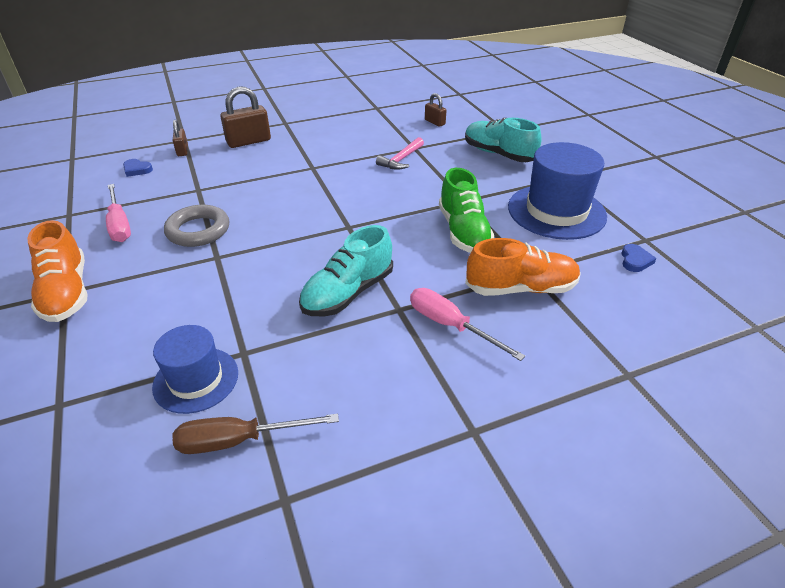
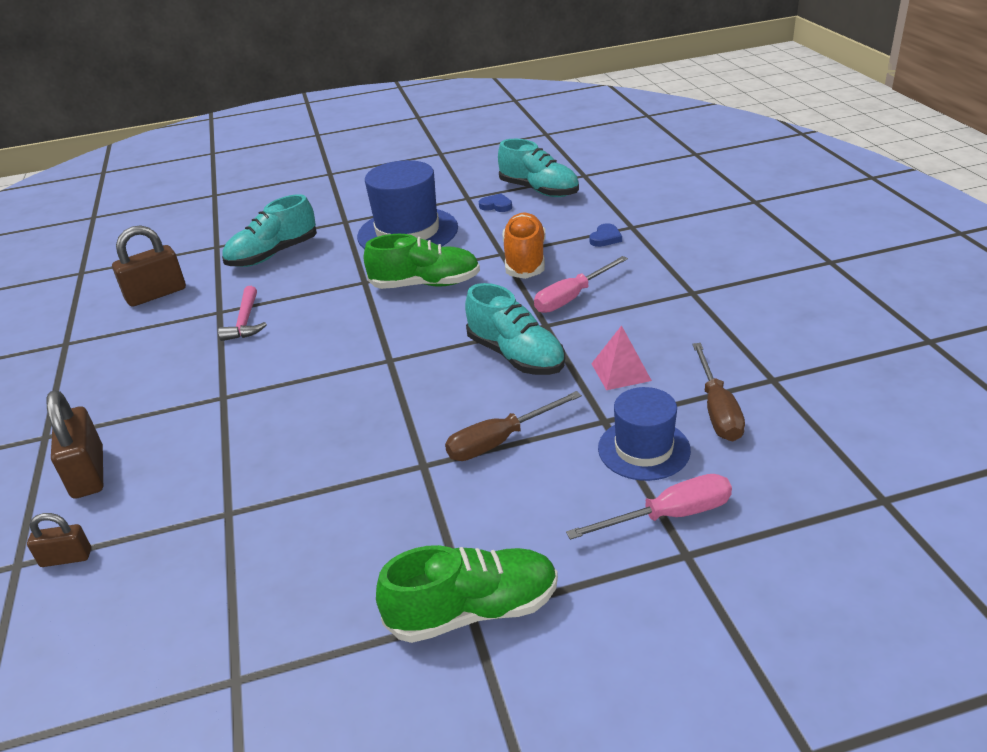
camera: 80 degrees left, 5 degrees down
(66, 292) = (473, 611): orange shoe -> green shoe
(119, 224) = (300, 592): pink screwdriver -> pink screwdriver (669, 516)
(137, 170) = (106, 613): blue heart -> blue heart (605, 238)
(198, 230) = (352, 493): grey ring -> none
(232, 292) = (500, 441): none -> brown screwdriver
(315, 364) = (620, 372): none -> pink pyramid
(401, 159) = (245, 321): pink hammer -> pink hammer turned 45 degrees clockwise
(434, 122) = (156, 294): brown padlock -> brown padlock, size x1.77
(690, 290) = (539, 190): none -> turquoise shoe

